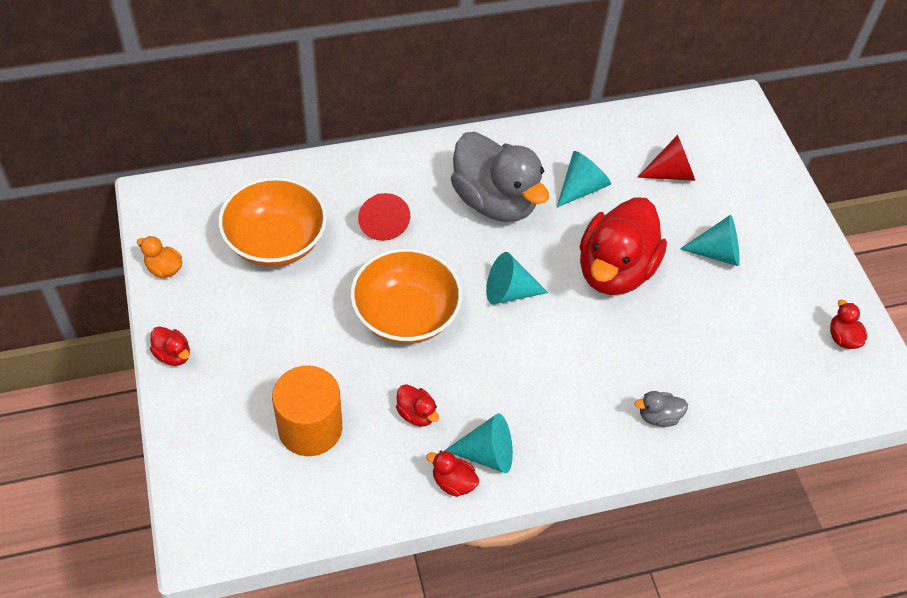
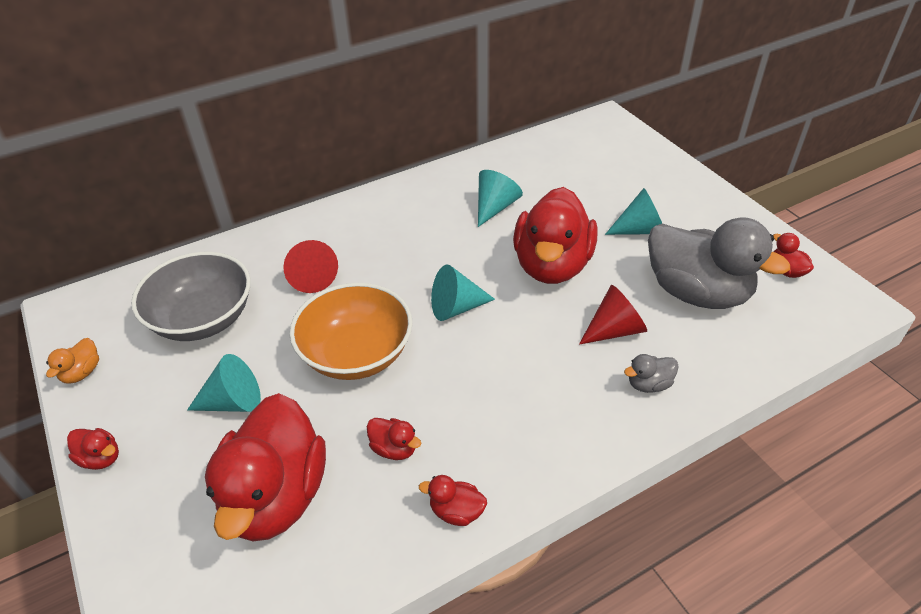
camera: 10 degrees left, 10 degrees down
(164, 268) = (82, 372): orange duck -> orange duck turned 90 degrees counterclockwise
(276, 242) = (203, 319): orange bowl -> grey bowl
(310, 428) = (276, 496): orange cylinder -> red duck
(487, 454) = (485, 470): turquoise cone -> turquoise cone (233, 402)
(494, 201) = (417, 235): grey duck -> grey duck (697, 293)
(671, 173) = (572, 179): red cone -> red cone (614, 330)

